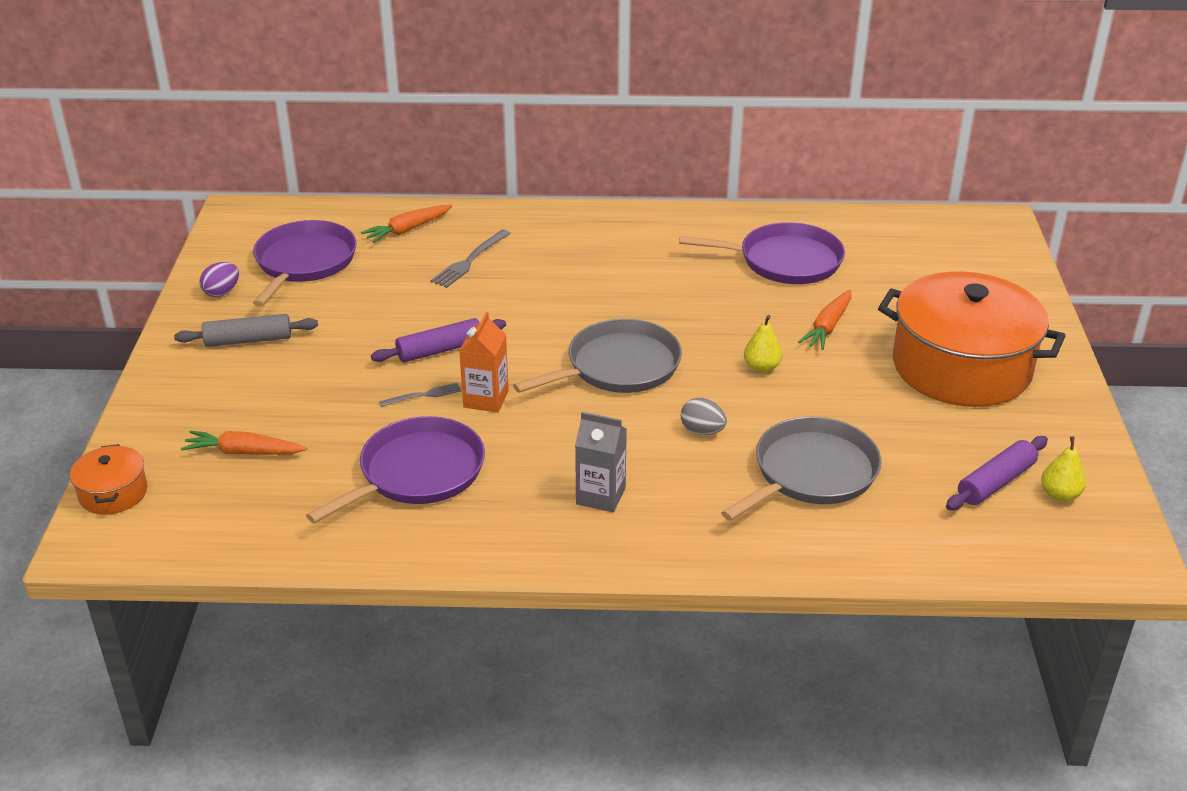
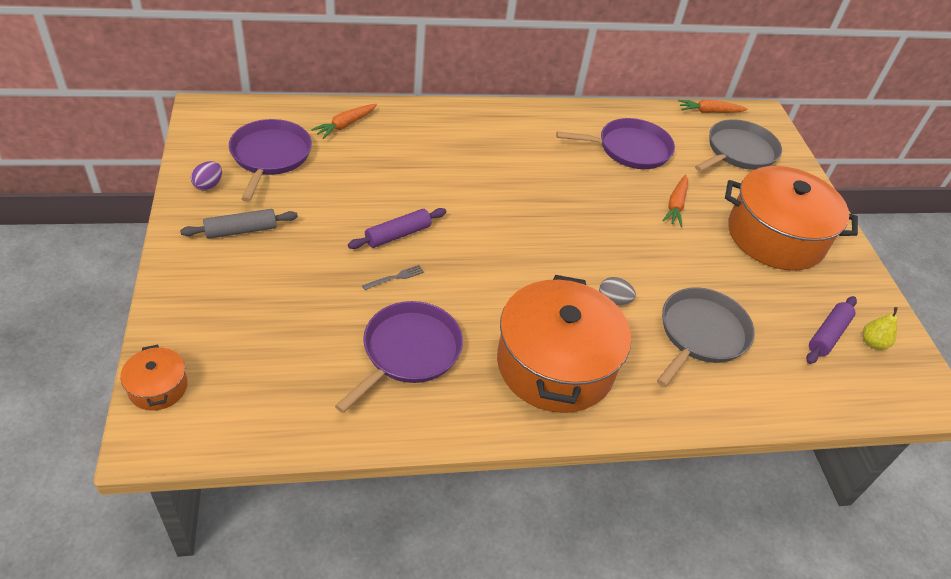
camera: 15 degrees left, 10 degrees up
(244, 452) = (262, 340): orange carrot -> orange carrot (709, 112)
(469, 261) = (400, 152): grey fork -> none
(486, 399) = (445, 279): orange carton -> none
(600, 496) = (555, 364): grey carton -> orange pot
(618, 366) = (536, 245): grey pan -> grey pan (738, 151)
(761, 368) = (640, 242): yellow pear -> none

